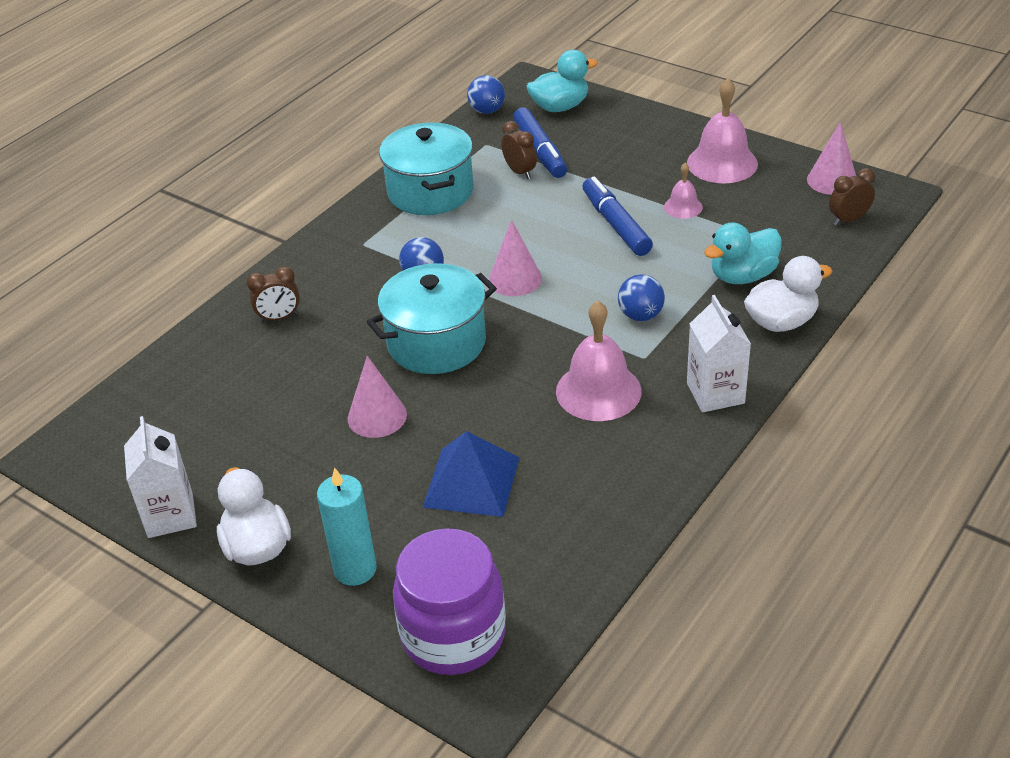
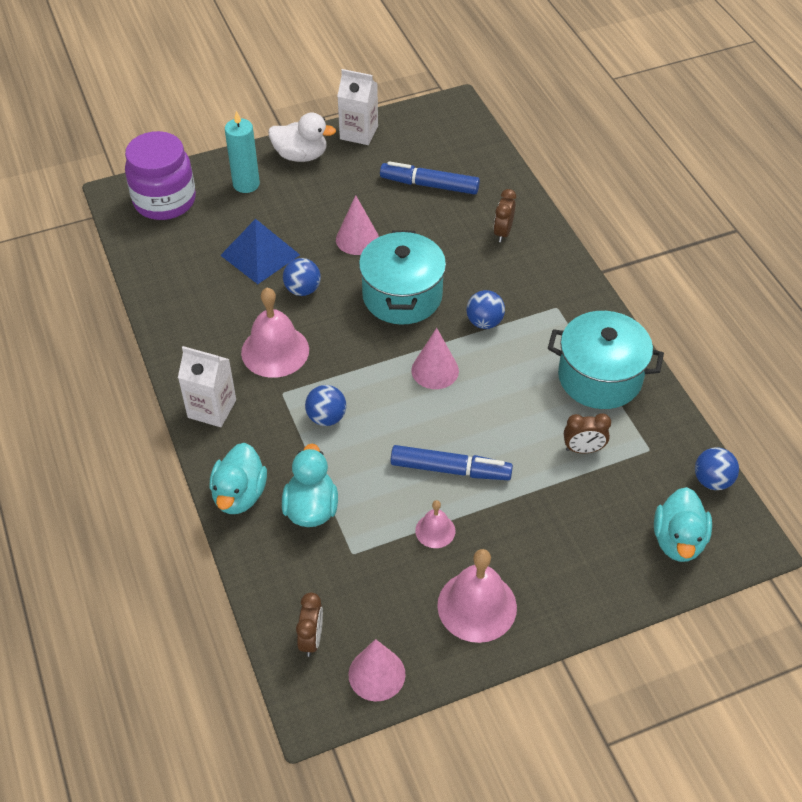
camera: 120 degrees right, 10 degrees up
(494, 417) = (302, 289): none -> blue ball
(540, 151) = (607, 481): blue marker -> blue marker (429, 185)
(781, 322) = (239, 495): white duck -> turquoise duck

